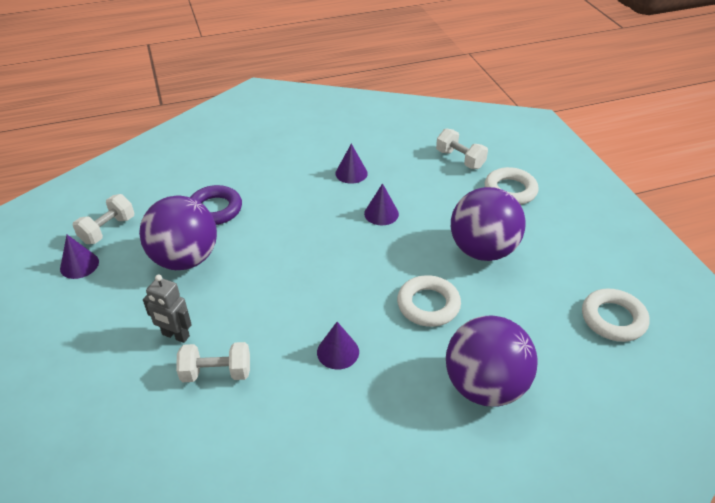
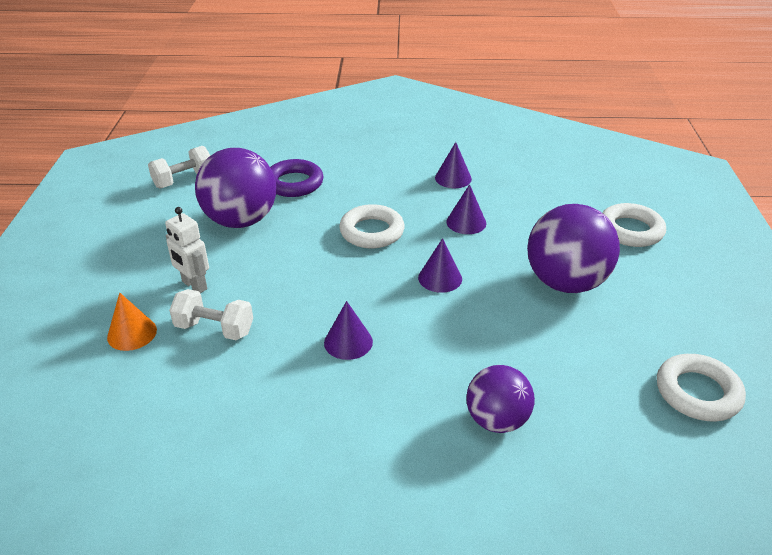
camera: 20 degrees right, 5 degrees down
(79, 265) = (141, 204): purple cone -> purple cone (440, 278)
(142, 399) = (132, 333): none -> orange cone
(175, 335) = (194, 285): grey robot -> white robot
(428, 305) = (473, 322): white ring -> white ring (372, 232)
(460, 159) = (585, 188): white dumbbell -> none
(484, 386) = (496, 420): purple ball -> purple ball, size x0.62

